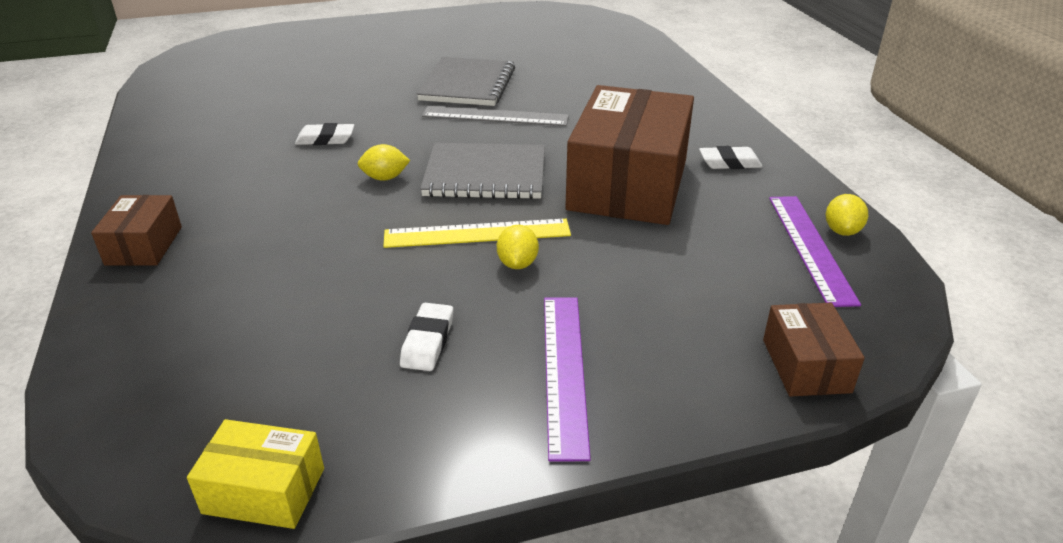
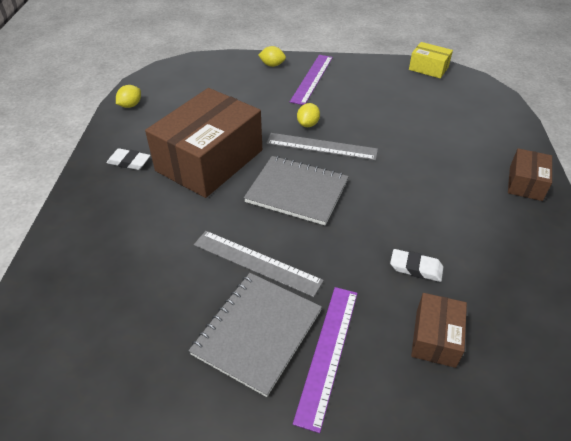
camera: 160 degrees left, 10 degrees up
(385, 178) = (369, 206): yellow lemon -> yellow lemon (272, 65)
(428, 342) = (364, 99): white eraser -> none
(477, 234) = (321, 146): yellow ruler -> grey ruler
(806, 365) = (220, 63): brown box -> brown box (435, 337)
(810, 247) = (157, 101): purple ruler -> purple ruler (327, 352)

